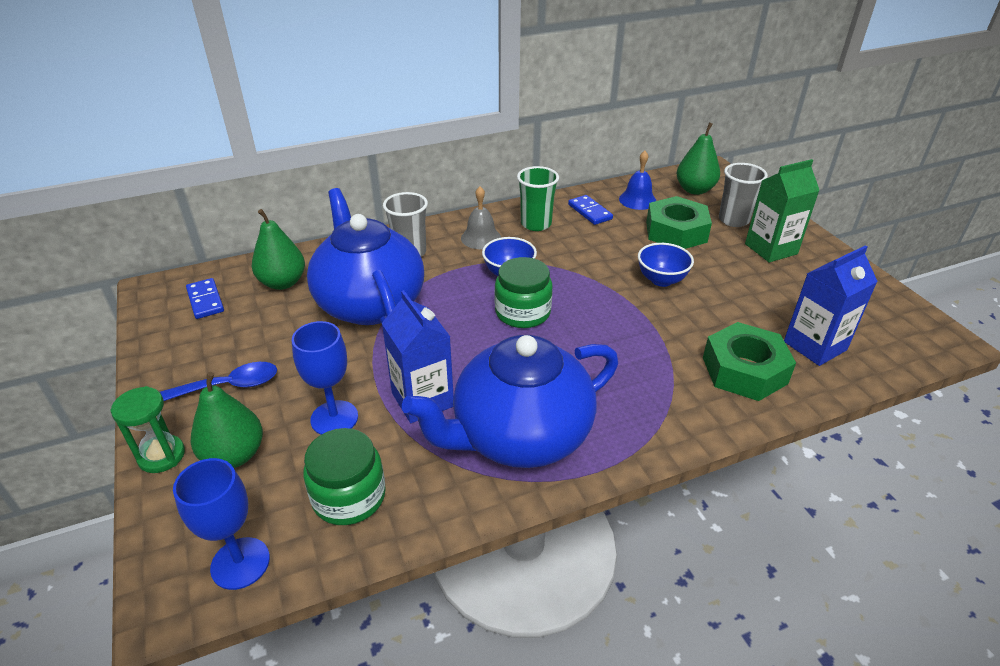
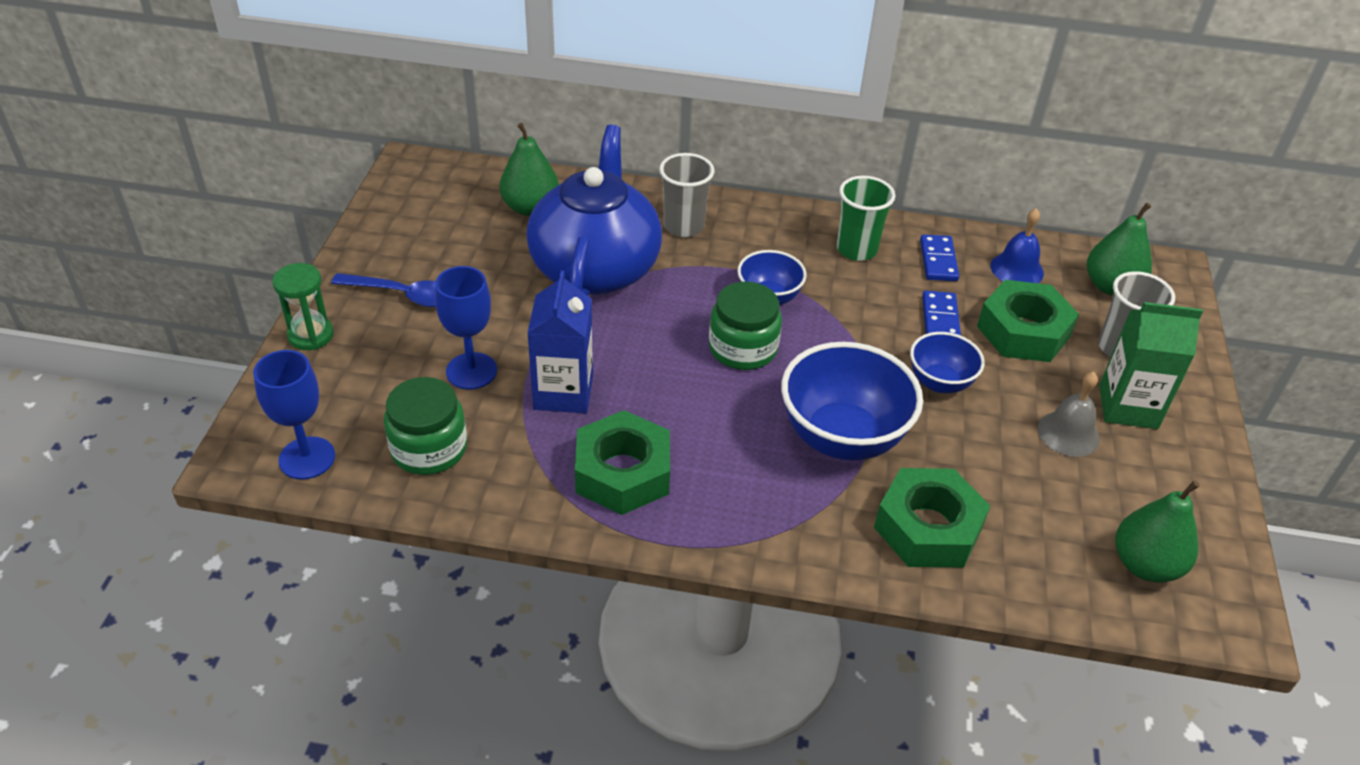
camera: 30 degrees right, 5 degrees up
(205, 300) = (447, 197): blue domino -> blue domino (940, 319)
(234, 455) = (366, 364): green pear -> green pear (1145, 565)
(481, 238) = (776, 241): grey bell -> grey bell (1068, 433)
(519, 436) = (623, 473): blue teapot -> green nut
(639, 339) = (842, 437): none -> blue bowl
(815, 346) = (1047, 544): blue carton -> none

